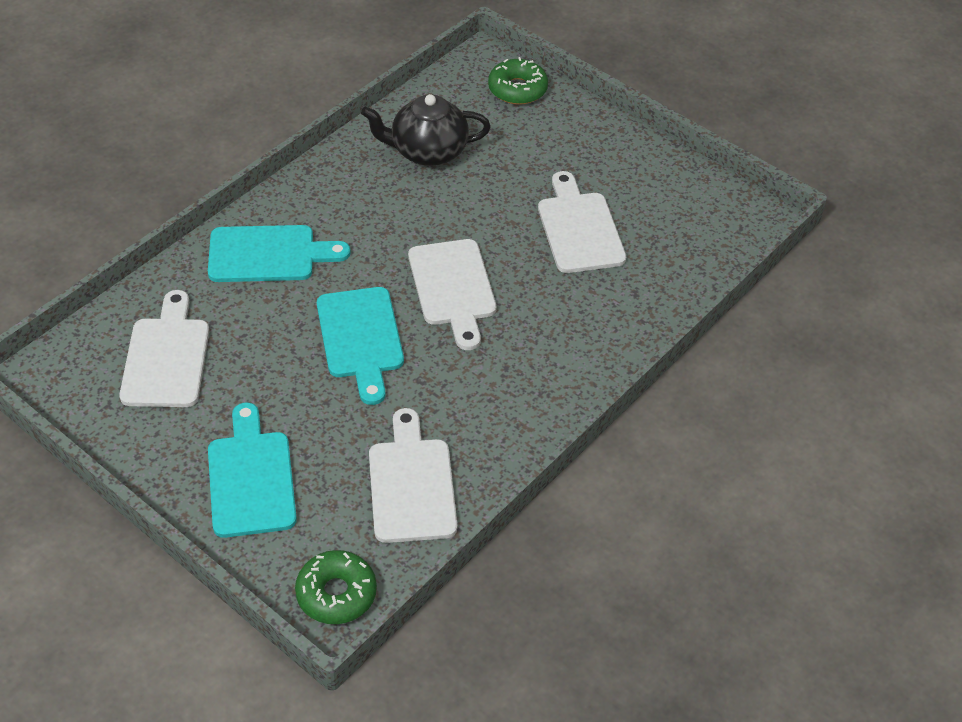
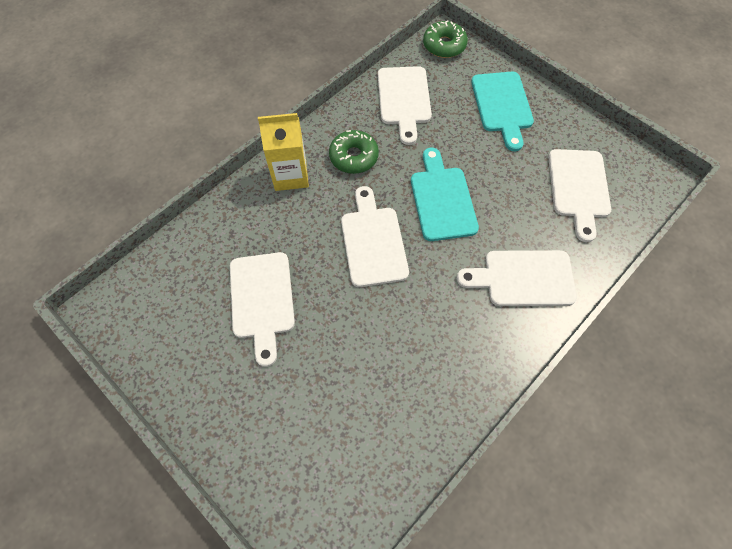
camera: 175 degrees left, 15 degrees up
(268, 254) = (523, 278): turquoise cutting board -> white cutting board
(427, 151) = (391, 401): black teapot -> none
(517, 89) = (291, 502): green donut -> green donut (354, 157)
(573, 364) = (290, 175): none -> yellow carton

